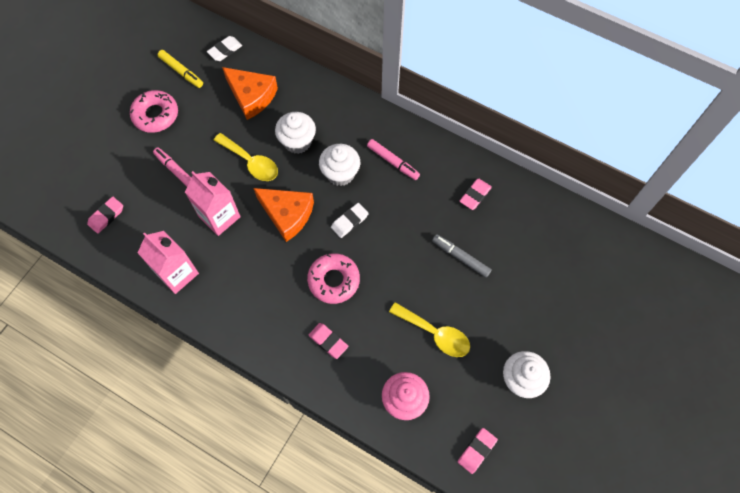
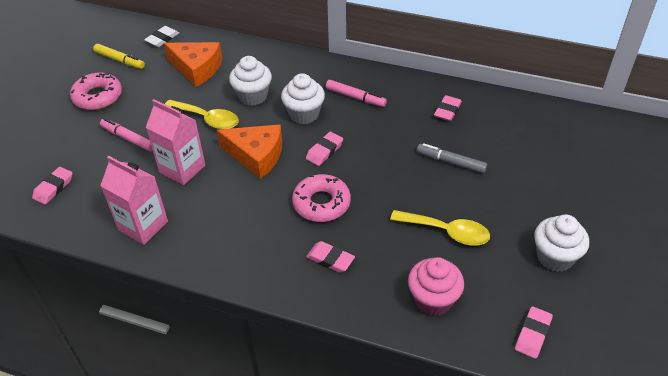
camera: 10 degrees left, 20 degrees down
(349, 221) = (324, 151): white eraser -> pink eraser

